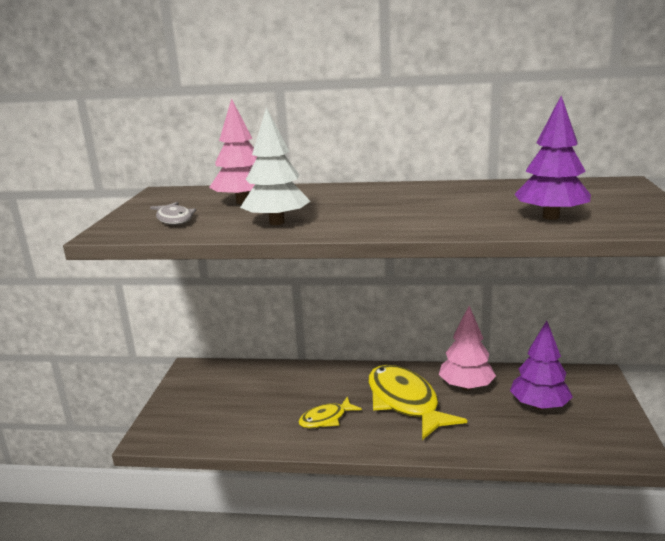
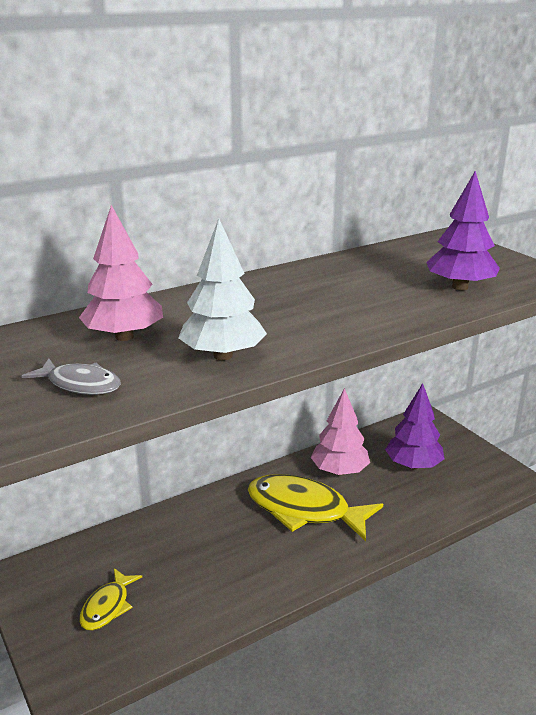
camera: 40 degrees left, 5 degrees up
(326, 419) = (249, 562): yellow fish -> yellow fish (107, 606)

